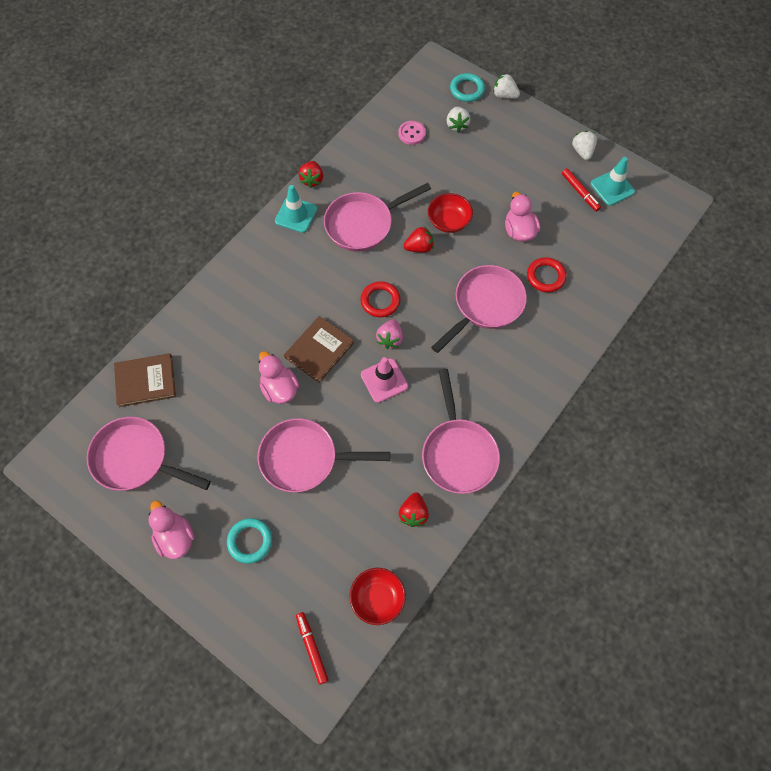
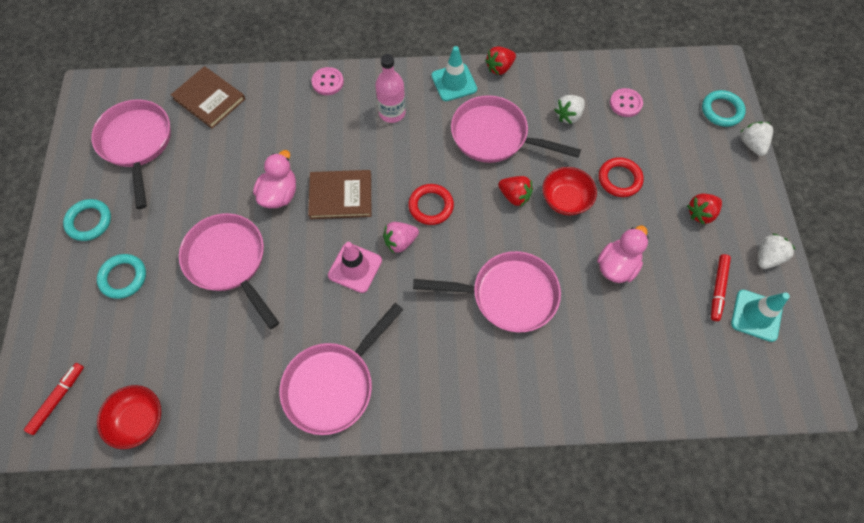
camera: 50 degrees right, 0 degrees up
(175, 537) = (89, 221): pink duck -> turquoise ring
(214, 292) = (327, 82): none -> pink button
(282, 270) = (392, 113): none -> pink bottle
(413, 513) = (243, 390): red strawberry -> red strawberry (701, 213)
(457, 125) = (674, 131): white strawberry -> white strawberry (568, 115)
(545, 276) = (591, 326): red ring -> red ring (619, 179)

